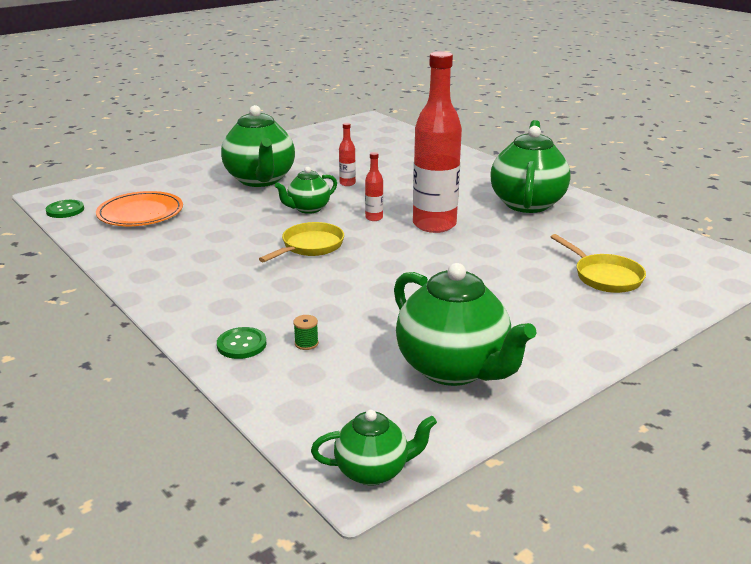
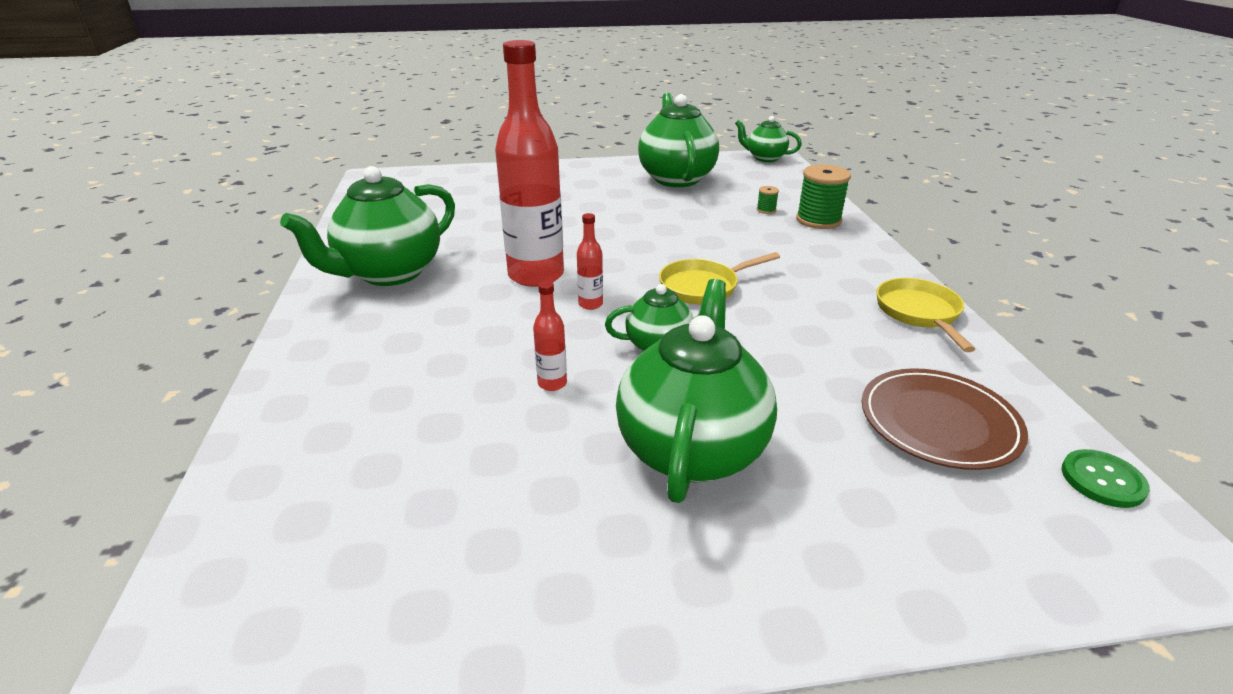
camera: 150 degrees left, 5 degrees up
(140, 213) = (939, 422): orange plate -> brown plate
(241, 344) = (818, 220): green button -> green spool
(604, 276) = (481, 195): yellow pan -> yellow pan (919, 313)

